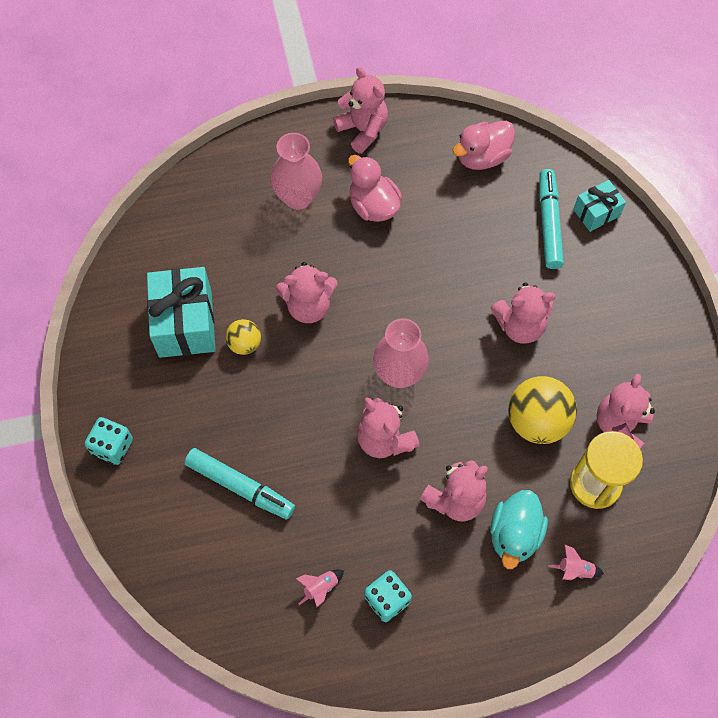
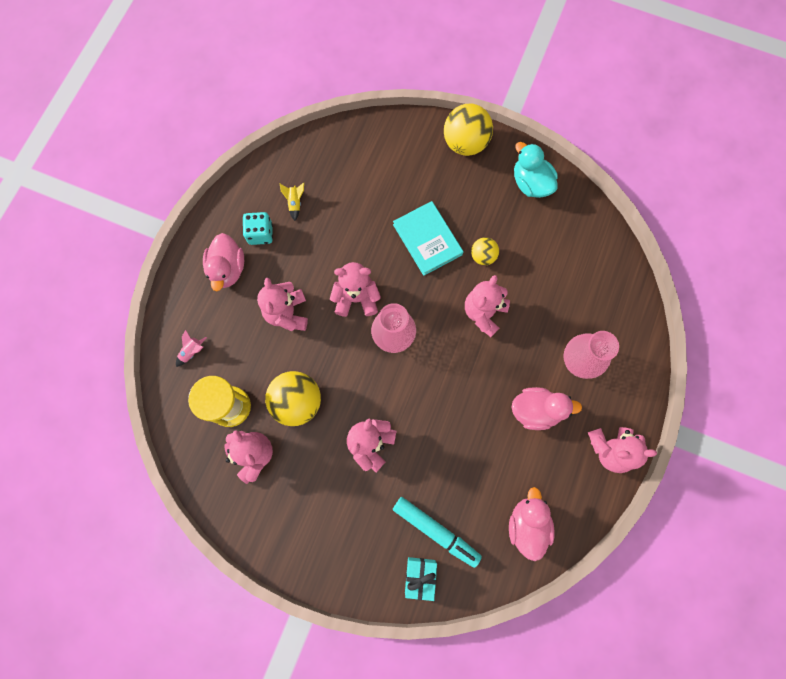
camera: 125 degrees right, 10 degrees up
(112, 446) = (465, 143): turquoise dice -> yellow ball
(185, 323) = (523, 229): turquoise gift -> none
(240, 486) = (388, 197): turquoise marker -> none
(264, 411) = (427, 239): none -> turquoise book
(321, 588) = (295, 203): pink rocket -> yellow rocket
(456, 604) = (228, 269): none -> pink duck
(514, 535) = (239, 332): turquoise duck -> turquoise duck (530, 183)

